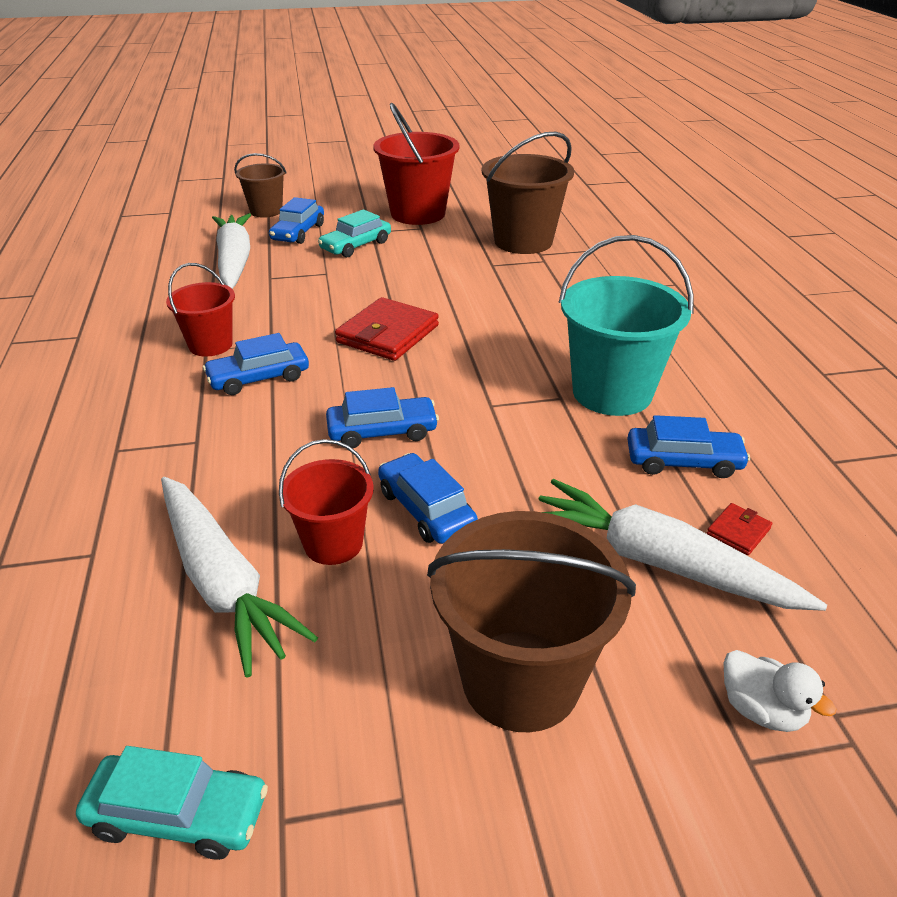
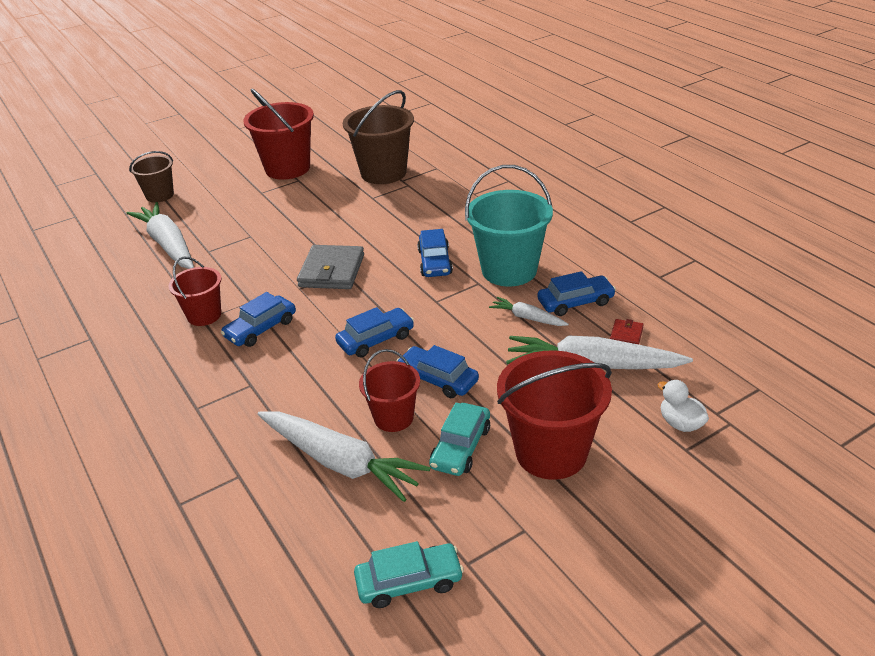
camera: 20 degrees left, 0 degrees up
(298, 232) = (202, 208): blue car -> blue car (435, 262)
(356, 245) = (257, 207): turquoise car -> turquoise car (460, 447)
(387, 334) = (332, 271): red wallet -> grey wallet
(521, 679) = (551, 452): brown bucket -> red bucket
(601, 463) = (527, 318): none -> white carrot
(761, 710) = (680, 423): white duck -> white duck turned 150 degrees counterclockwise

